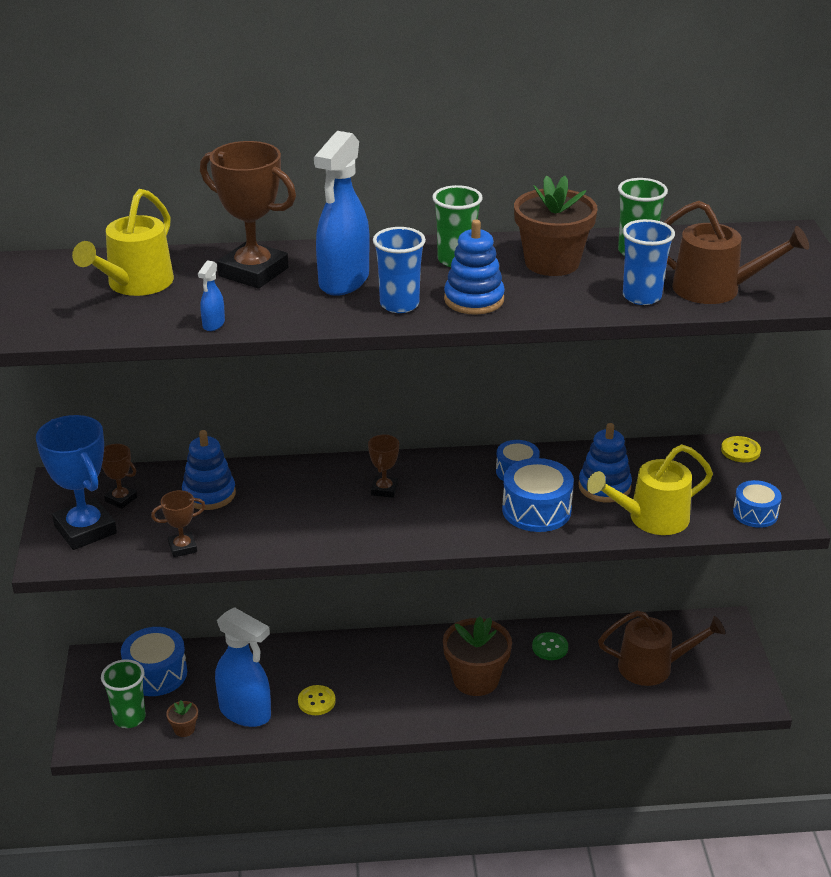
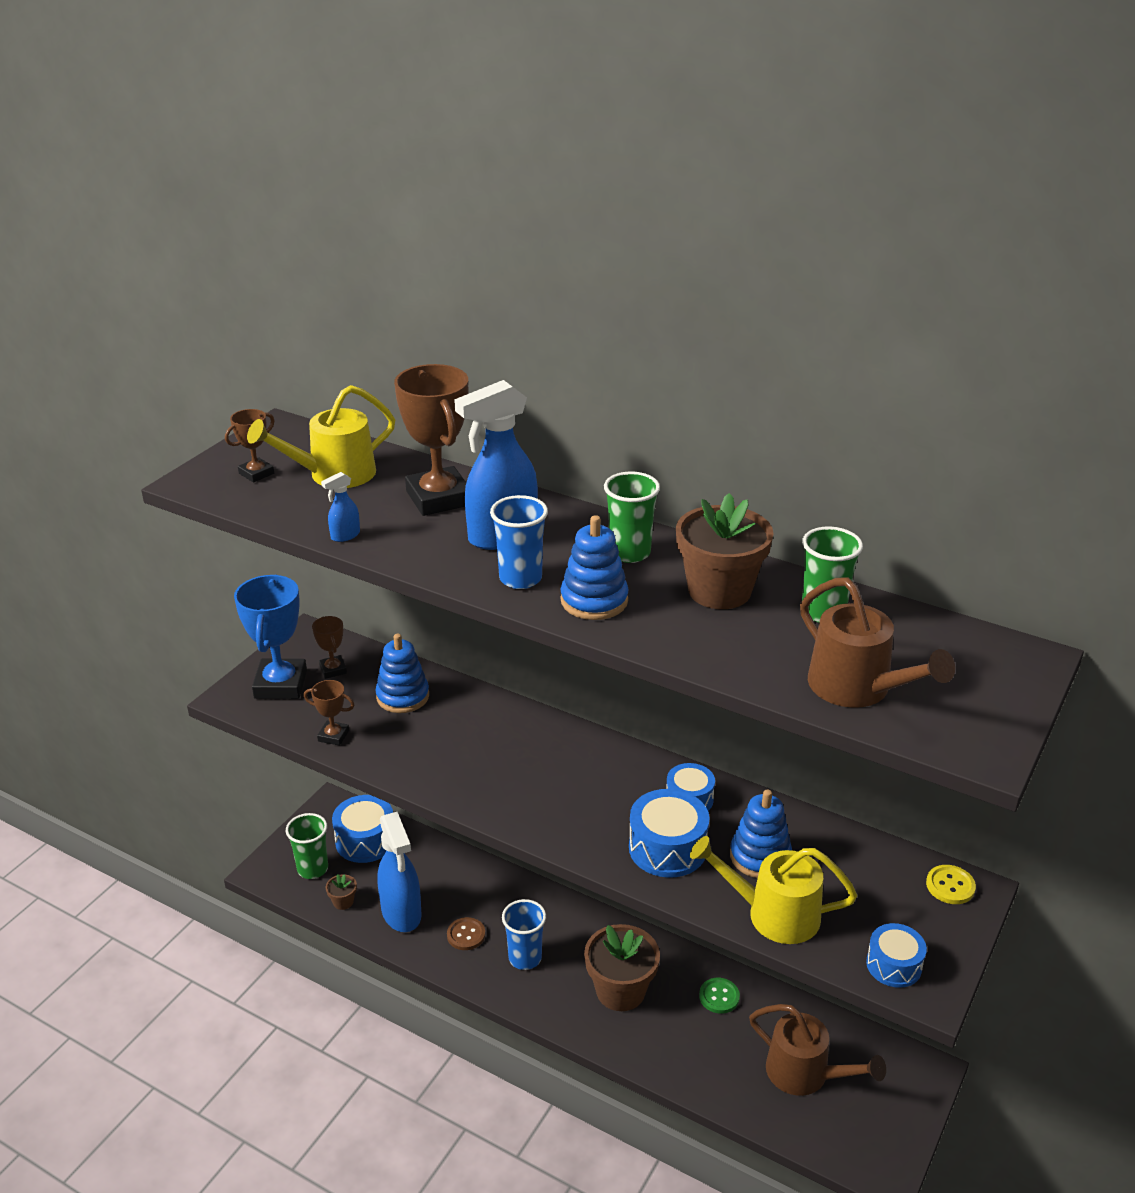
camera: 35 degrees right, 0 degrees up
(316, 701) = (466, 935): yellow button -> brown button
(384, 489) = (549, 760): brown trophy -> brown trophy (256, 473)
(642, 296) = (765, 664): blue cup -> blue cup (525, 958)

